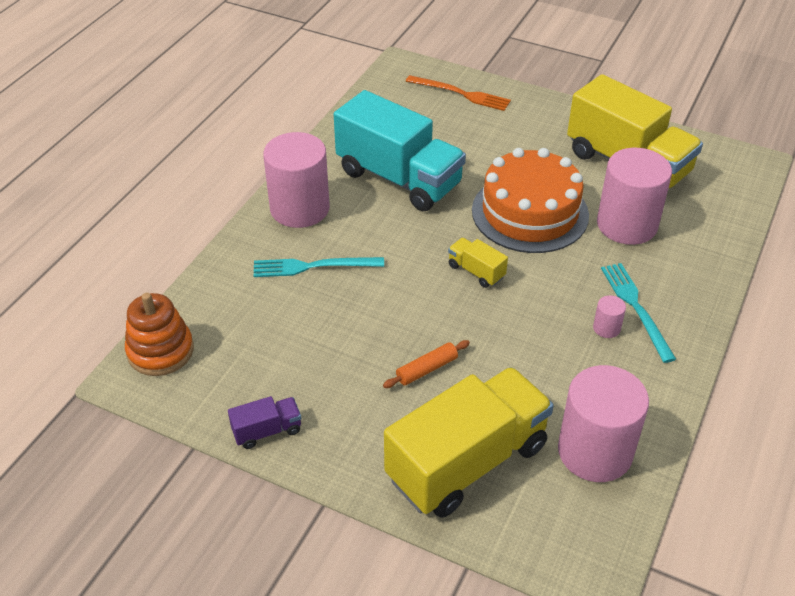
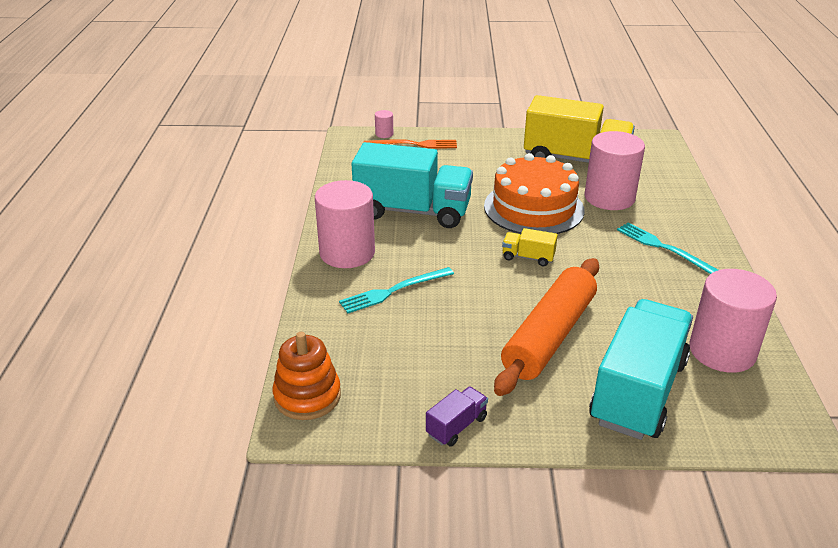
camera: 25 degrees left, 10 degrees down
(427, 369) = (549, 336): orange rolling pin -> orange rolling pin, size x2.48
(467, 462) = (638, 391): yellow truck -> turquoise truck
(606, 328) = (655, 267): pink cylinder -> pink cylinder (384, 134)

